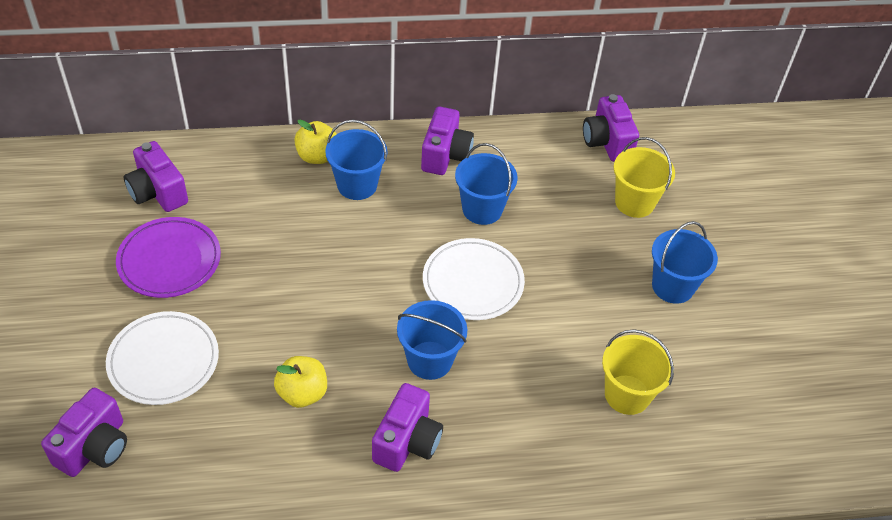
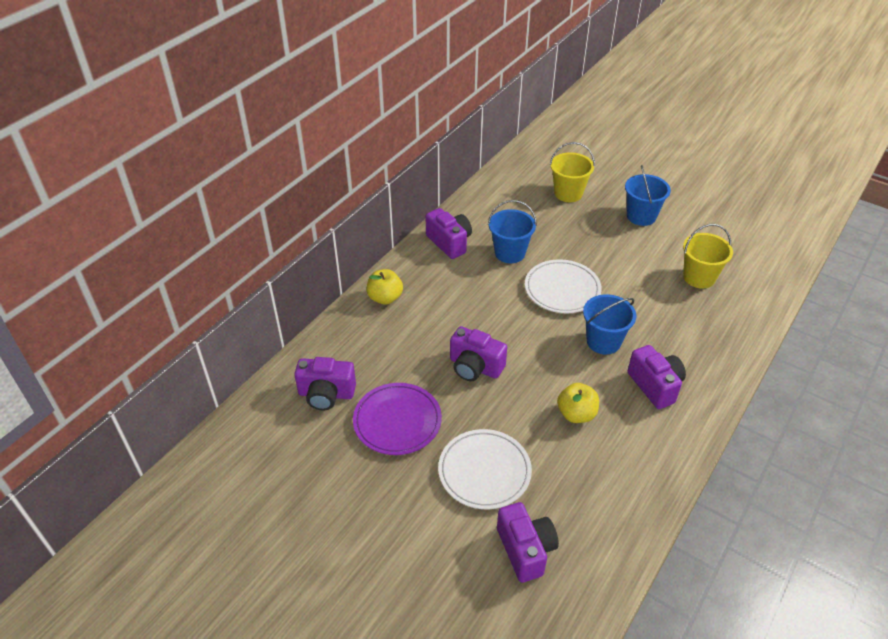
camera: 45 degrees left, 5 degrees down
(357, 185) = (431, 294): blue bucket -> none
(607, 142) = (512, 176): purple camera -> purple camera (475, 367)

